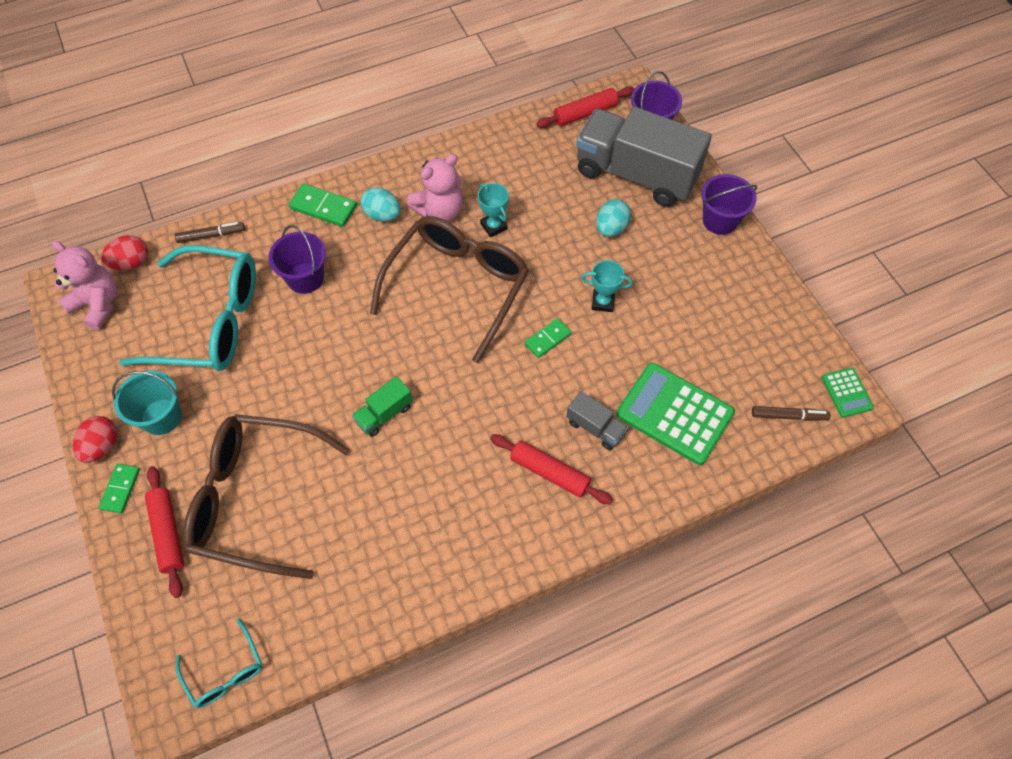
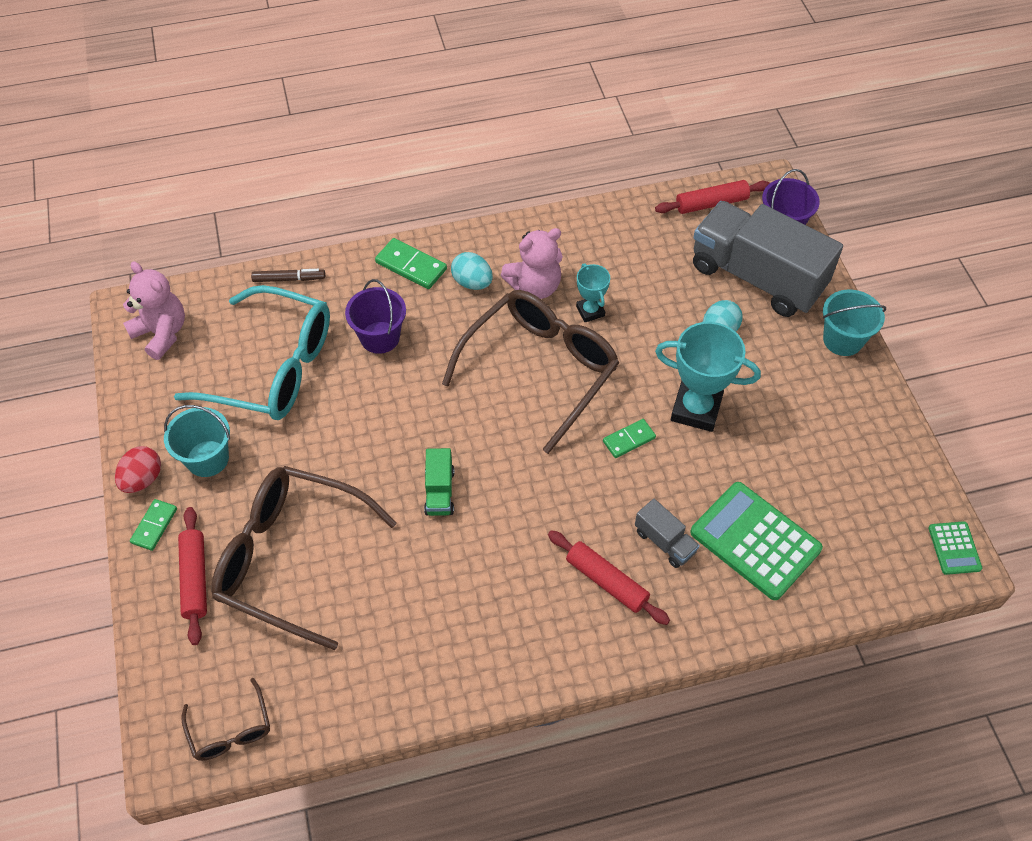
camera: 10 degrees right, 5 degrees down
(131, 263) = (202, 296): red egg -> none
(225, 672) = (230, 730): turquoise glasses -> brown glasses
(384, 414) = (439, 491): green truck -> green truck turned 60 degrees counterclockwise
(602, 302) = (696, 409): turquoise trophy -> turquoise trophy, size x1.83
(720, 220) = (842, 340): purple bucket -> turquoise bucket
(788, 416) = (883, 563): brown marker -> none

